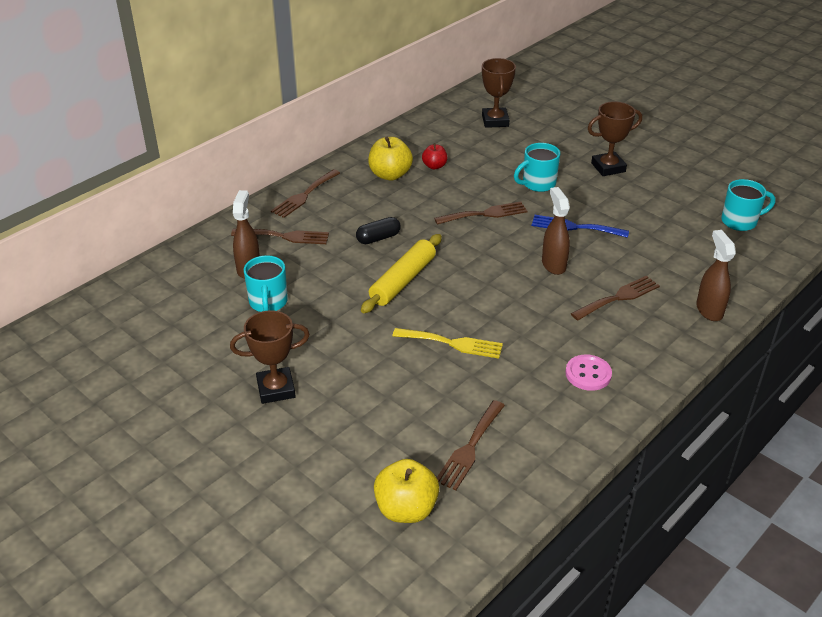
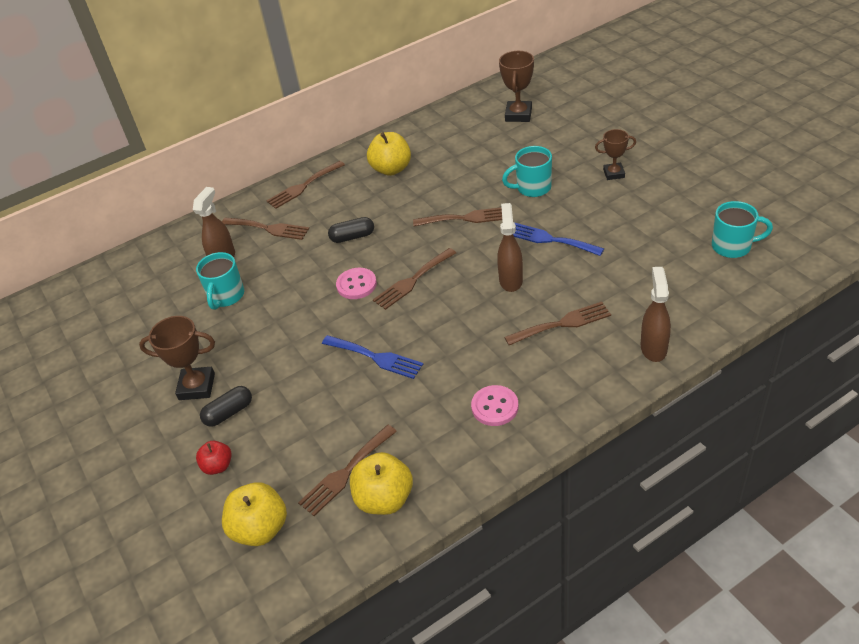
camera: 20 degrees right, 5 degrees up
(322, 409) = (229, 413): none -> black capsule
(402, 281) = (356, 285): yellow rolling pin -> pink button
(434, 166) = (438, 162): red apple -> red apple (218, 466)
(453, 343) = (376, 357): yellow fork -> blue fork
(458, 273) = (412, 281): none -> brown fork
(519, 466) = (384, 499): none -> yellow apple
(608, 167) = (614, 173): brown trophy -> brown trophy, size x0.66

